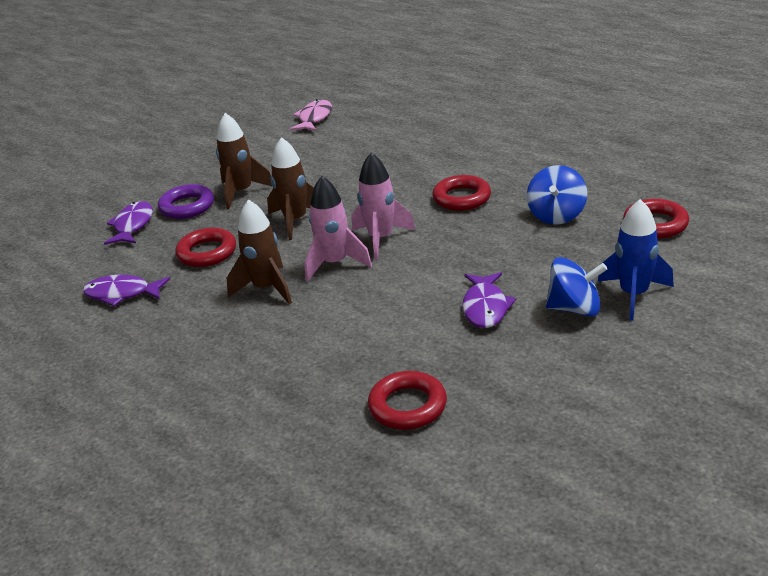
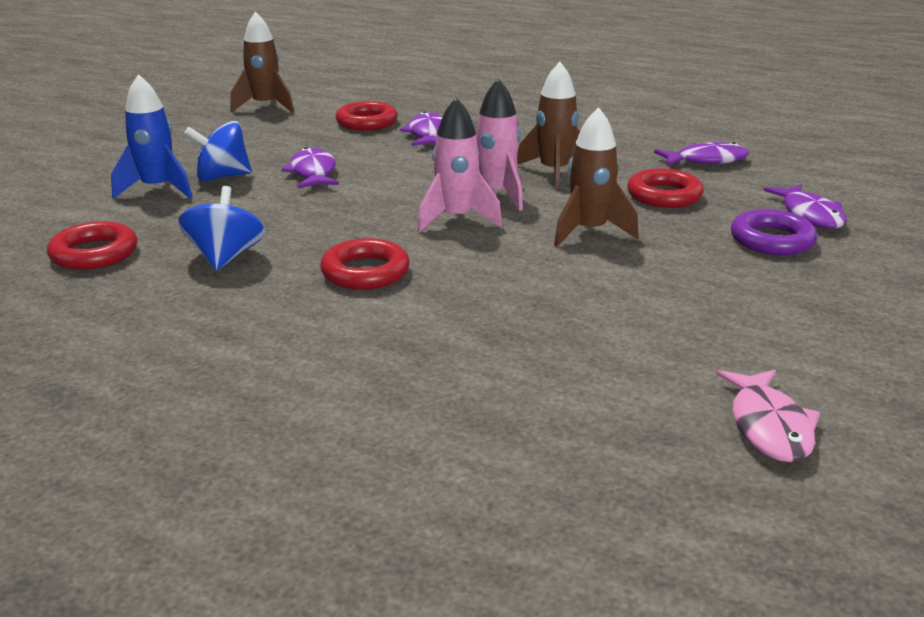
camera: 160 degrees right, 5 degrees down
(241, 192) = (716, 262): brown rocket -> brown rocket (265, 106)
(347, 368) = (428, 134): none -> purple fish

